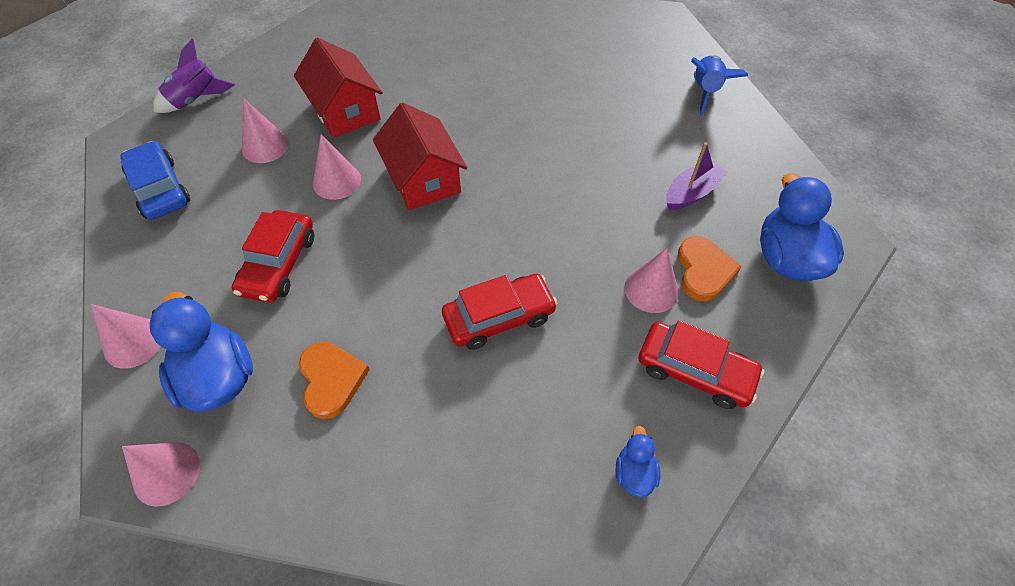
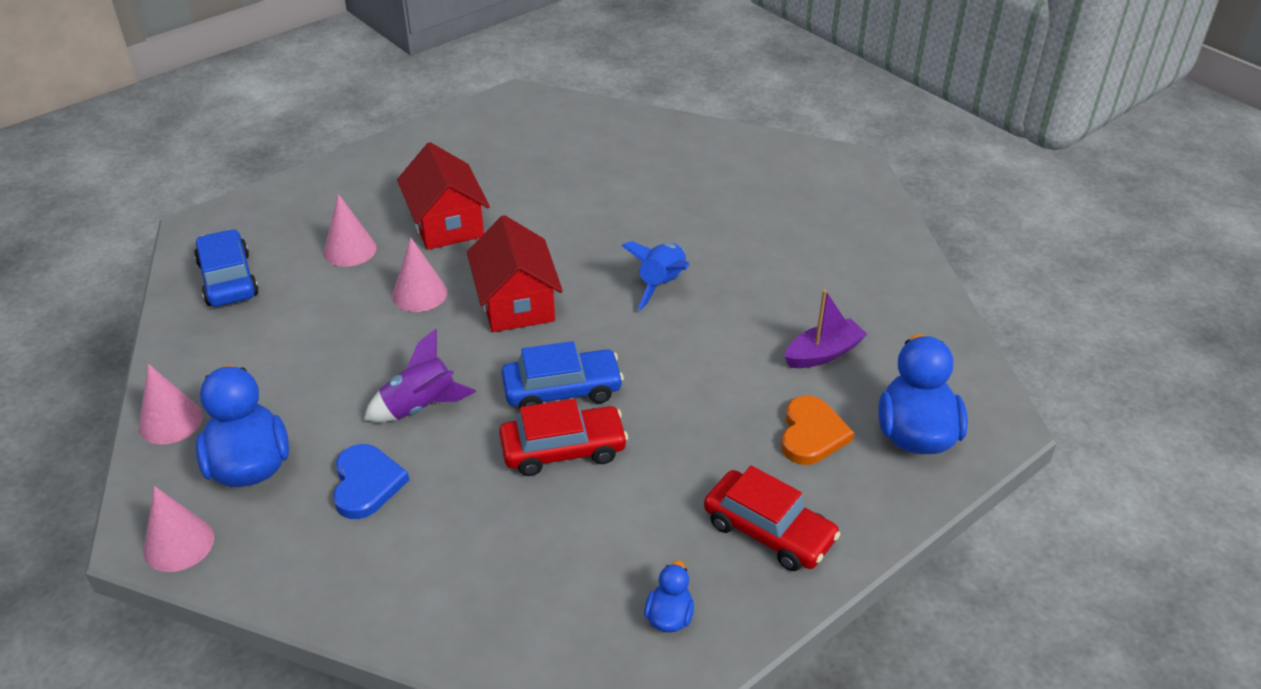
camera: 10 degrees right, 15 degrees down
(196, 99) = (286, 195): purple rocket -> purple rocket (420, 406)
(279, 264) = (337, 367): red car -> none
(331, 380) = (366, 484): orange heart -> blue heart
(483, 258) = (562, 390): none -> blue car
(651, 289) = (744, 445): pink cone -> none
(706, 91) = (876, 249): blue rocket -> blue rocket (661, 284)

